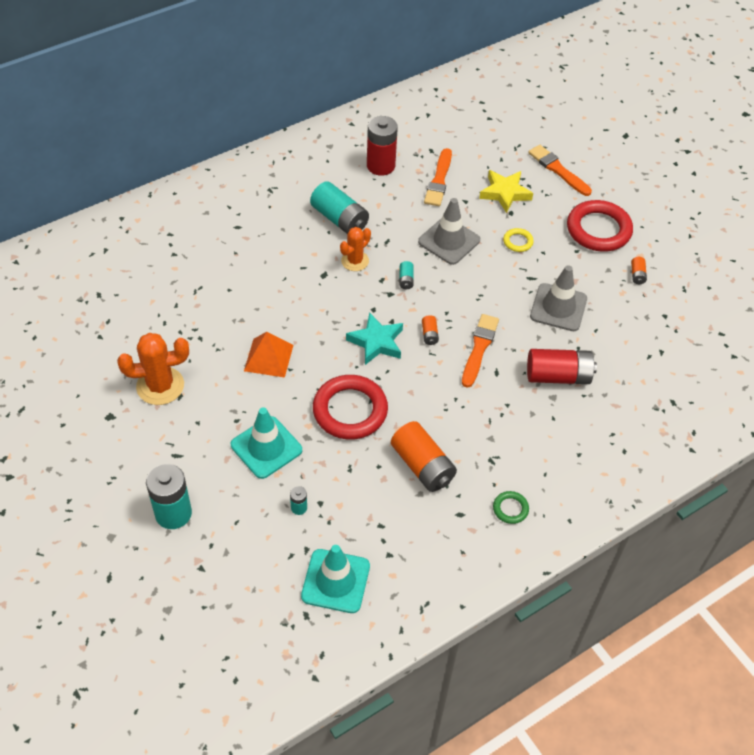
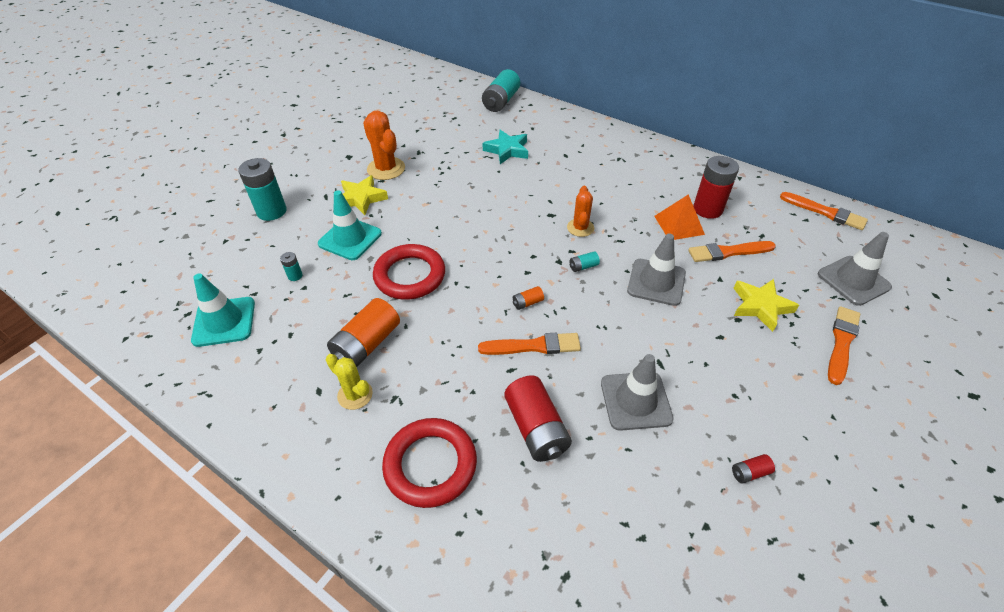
camera: 70 degrees right, 5 degrees down
(202, 422) = (361, 198): none -> yellow star
(269, 357) = (442, 212): orange pyramid -> orange pyramid (679, 225)
(340, 219) = (621, 204): turquoise battery -> turquoise battery (501, 101)
(355, 261) = (580, 228): orange cactus -> orange cactus turned 75 degrees clockwise
(376, 342) = (496, 269): turquoise star -> turquoise star (507, 150)
(426, 99) = (825, 212): none -> orange brush
(476, 487) = (355, 395): none -> yellow cactus
(505, 128) = (853, 280): none -> grey traffic cone
(510, 509) = (337, 433): green ring -> none
(518, 242) = (701, 337): yellow ring -> none
(598, 230) = (787, 409): red ring -> red ring (430, 465)
(637, 275) = (749, 473): orange battery -> red battery

